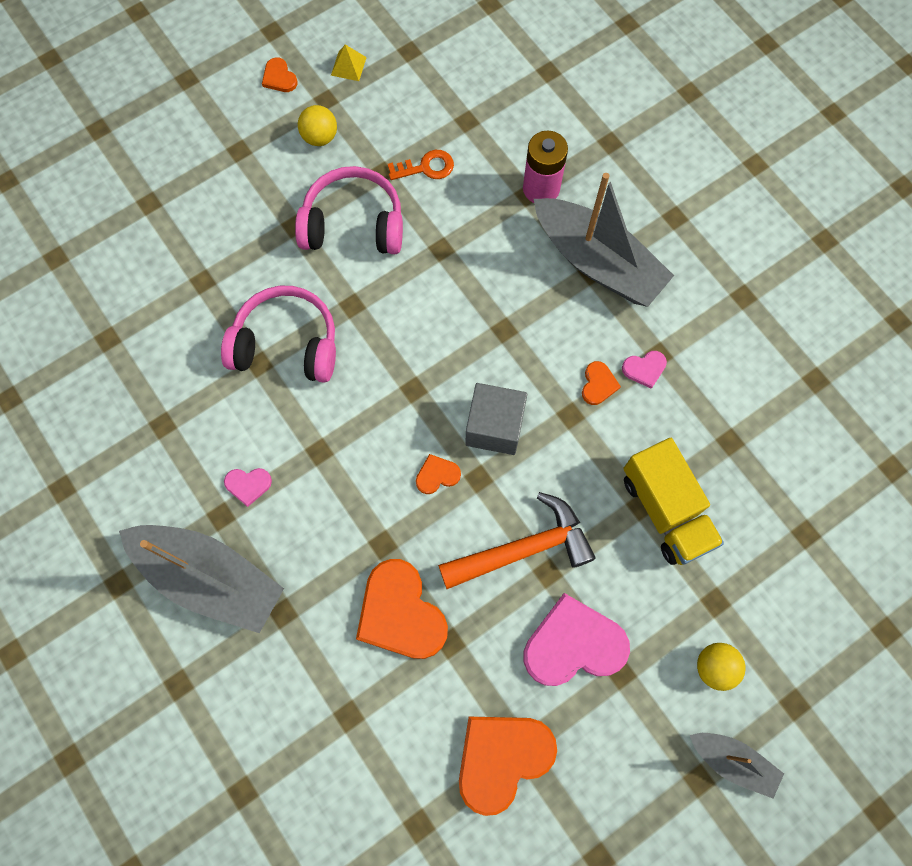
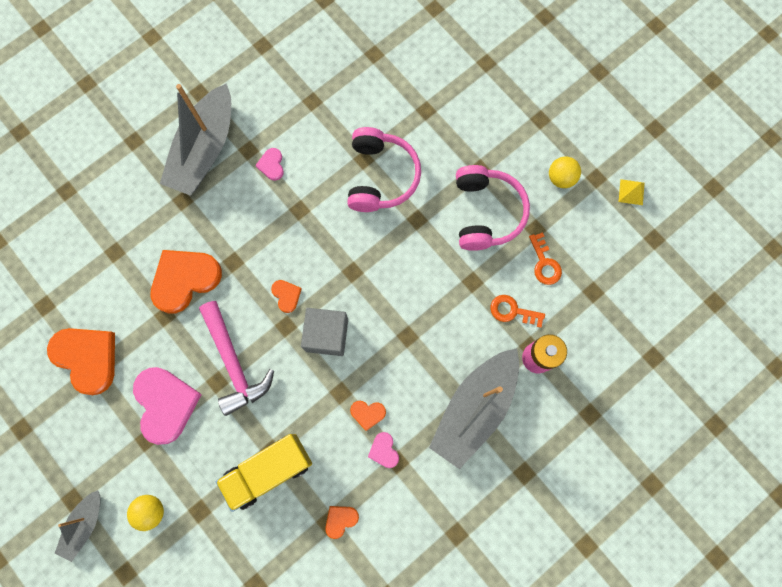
camera: 85 degrees right, 5 degrees up
(279, 77) = (611, 140): orange heart -> orange heart (340, 520)
(482, 208) = (512, 311): none -> orange key
(524, 548) = (234, 363): orange hammer -> pink hammer

